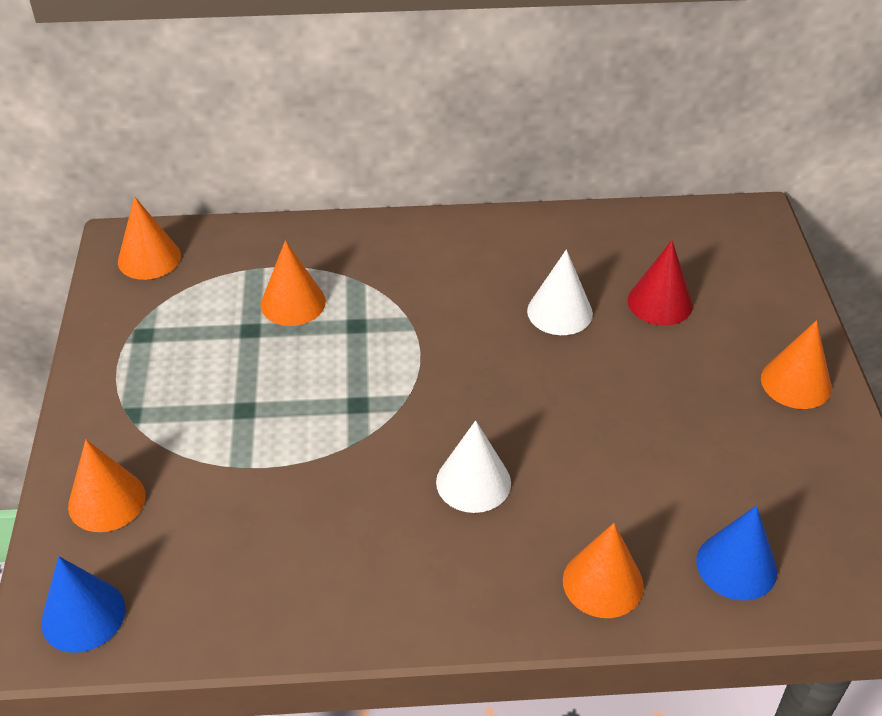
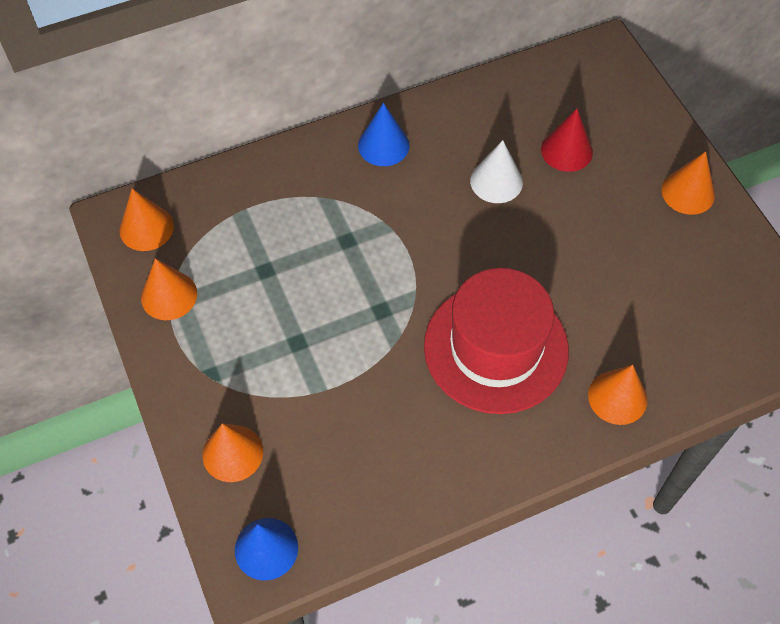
camera: 20 degrees left, 15 degrees up
(293, 303) = (287, 235): orange cone -> orange cone (169, 295)
(473, 482) = (496, 348): white cone -> red hat
(736, 566) = (700, 354): blue cone -> blue cone (383, 145)

